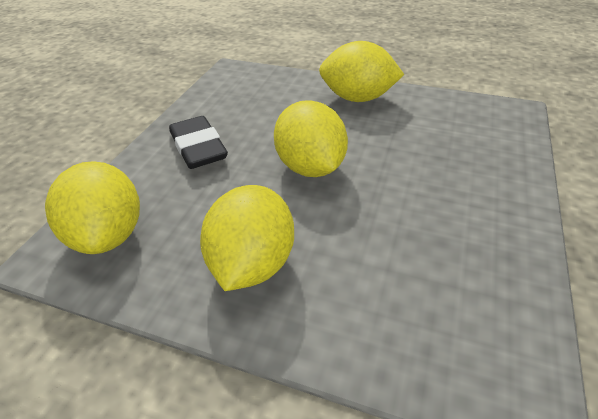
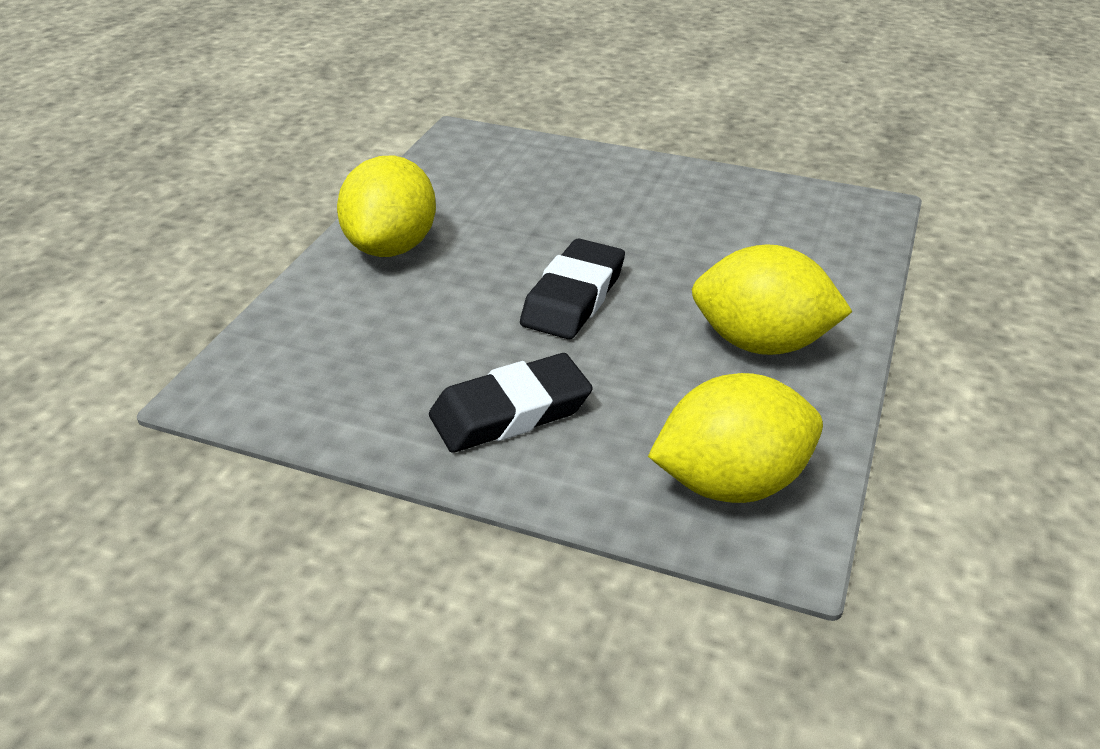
camera: 90 degrees left, 5 degrees down
(310, 167) = (573, 297): yellow lemon -> black eraser

